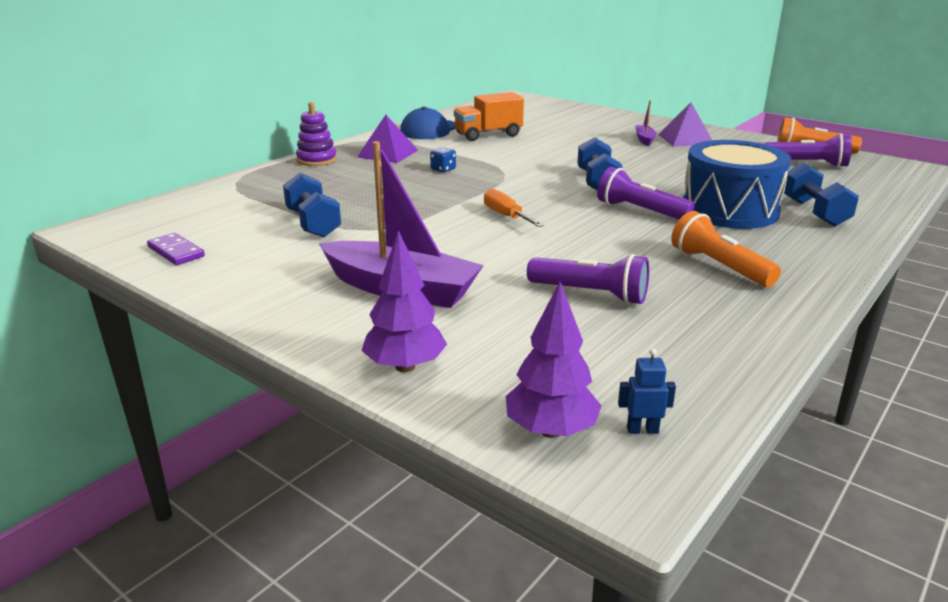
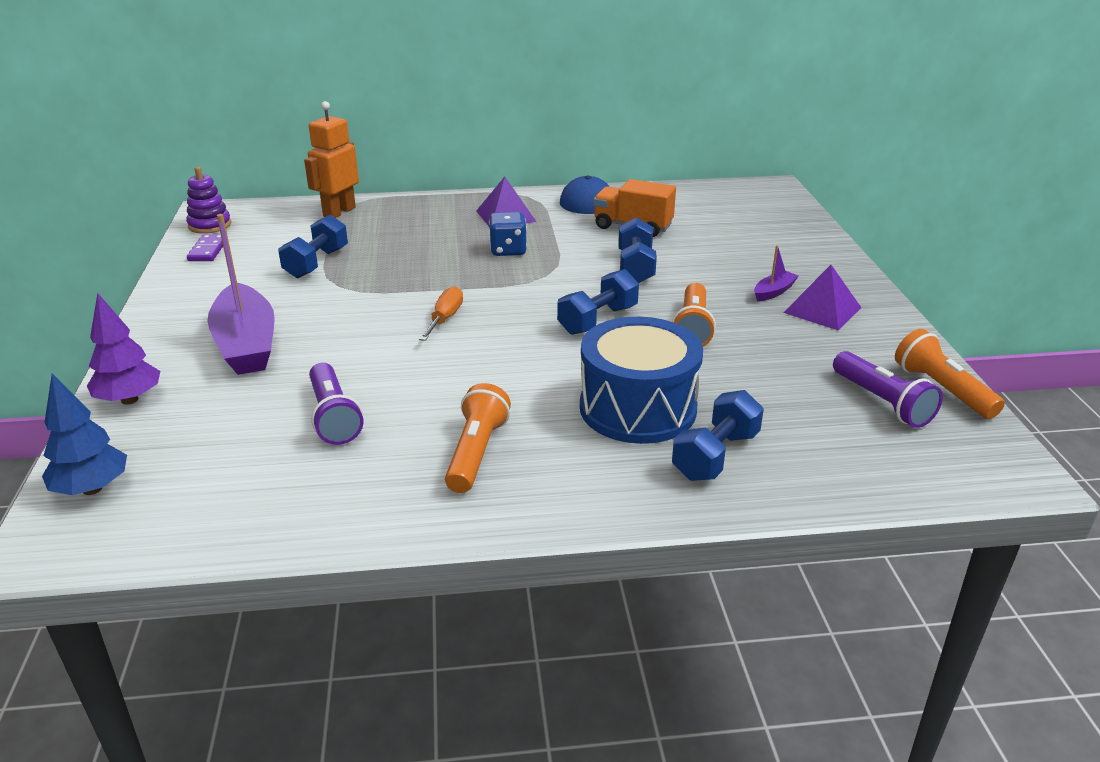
camera: 45 degrees right, 5 degrees up
(239, 190) = (339, 212): none -> orange robot
(317, 160) = (443, 203): purple stacking toy -> purple stacking toy (210, 225)
(443, 169) = (508, 250): blue dice -> blue dice, size x1.63
(545, 152) = (635, 267): none -> blue dumbbell
(551, 430) = (92, 489): purple tree -> blue tree
(640, 211) = (556, 367): purple flashlight -> none
(642, 430) = (126, 524): blue robot -> none
(652, 167) = (692, 328): none -> orange flashlight

